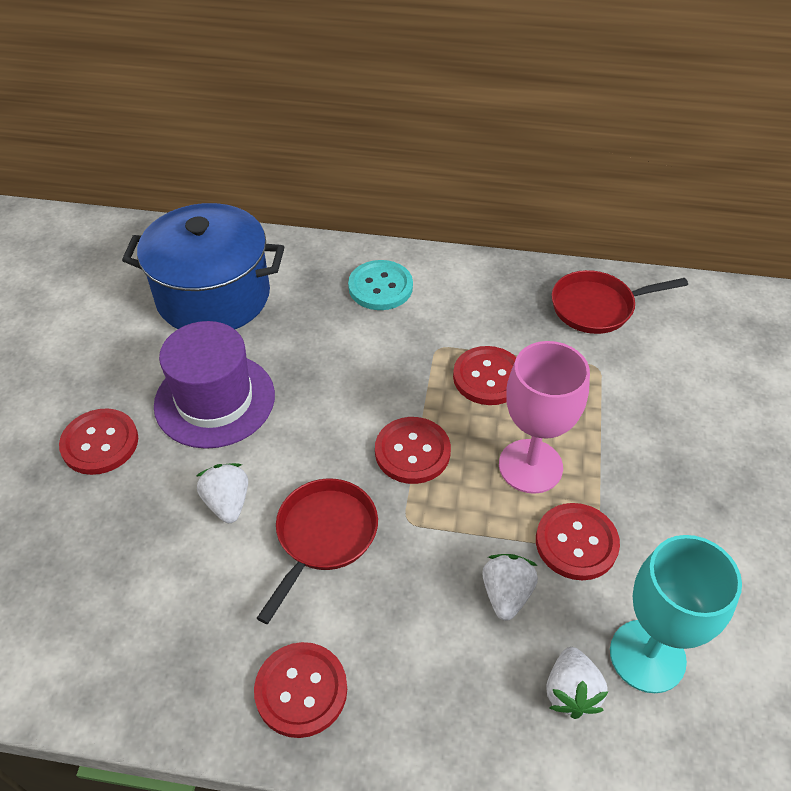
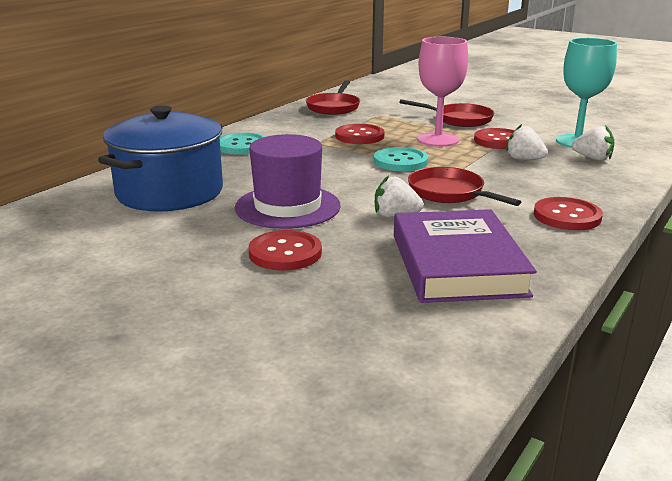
camera: 65 degrees left, 25 degrees down
(115, 599) = (457, 264): none -> purple book
(412, 452) = (400, 161): red button -> turquoise button
(650, 465) = (459, 119): none -> red pan

